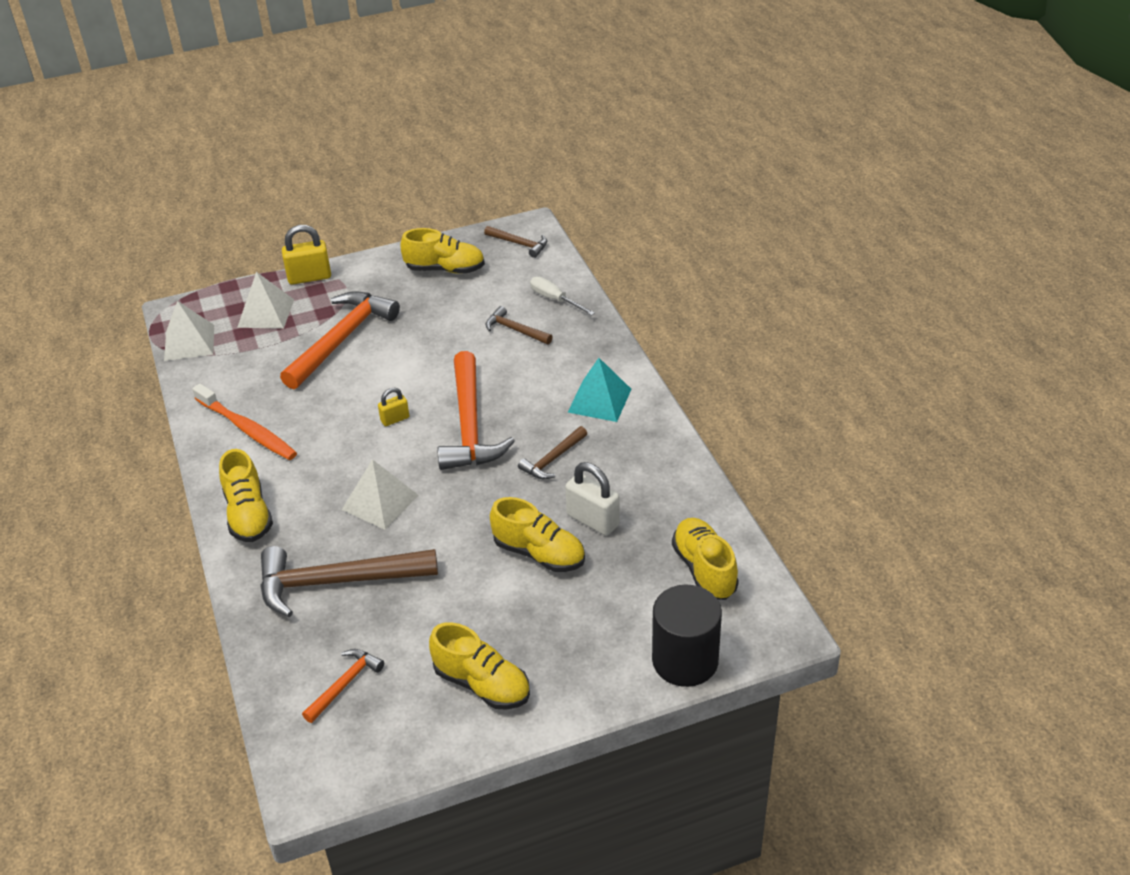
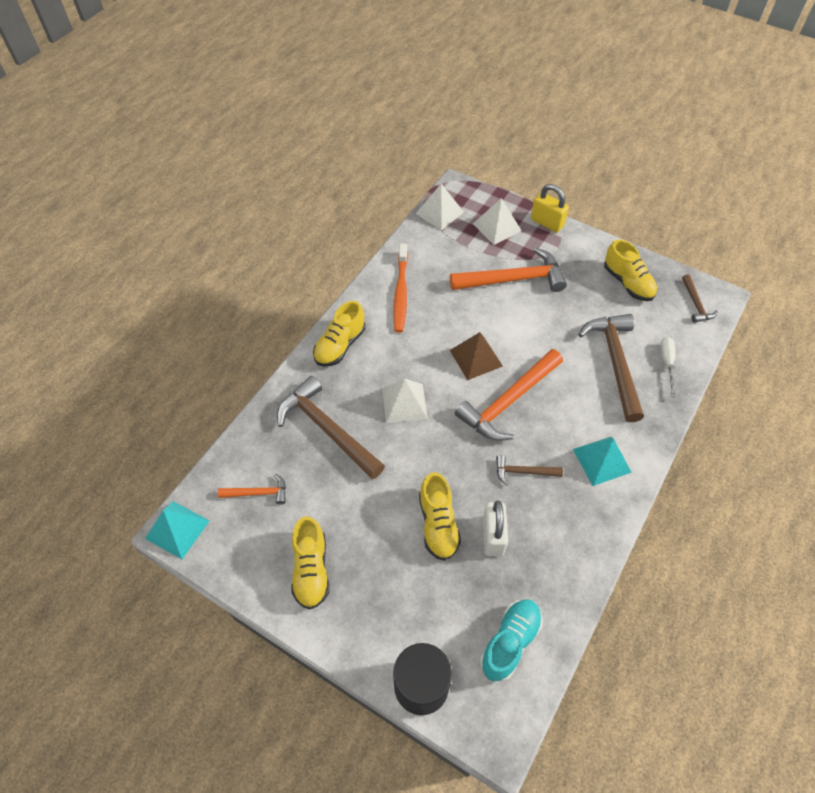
camera: 50 degrees right, 15 degrees up
(307, 785) = (177, 529): none -> turquoise pyramid
(395, 419) = (476, 358): yellow padlock -> brown pyramid
(515, 330) = (615, 363): brown hammer -> brown hammer, size x2.01
(704, 569) = (510, 642): yellow shoe -> turquoise shoe

